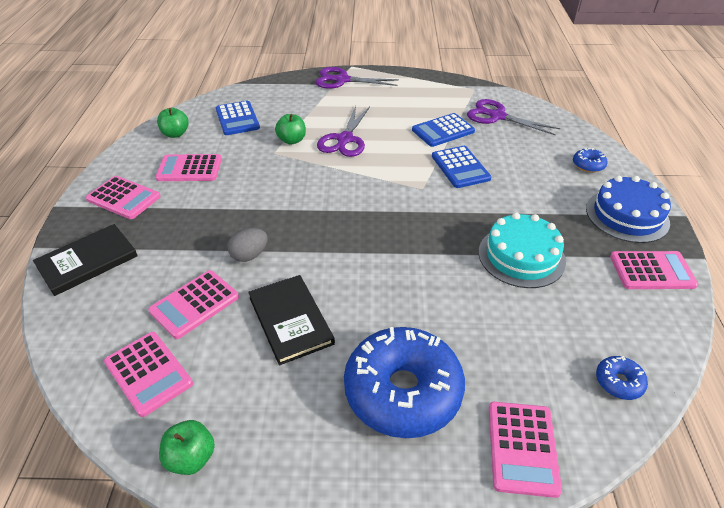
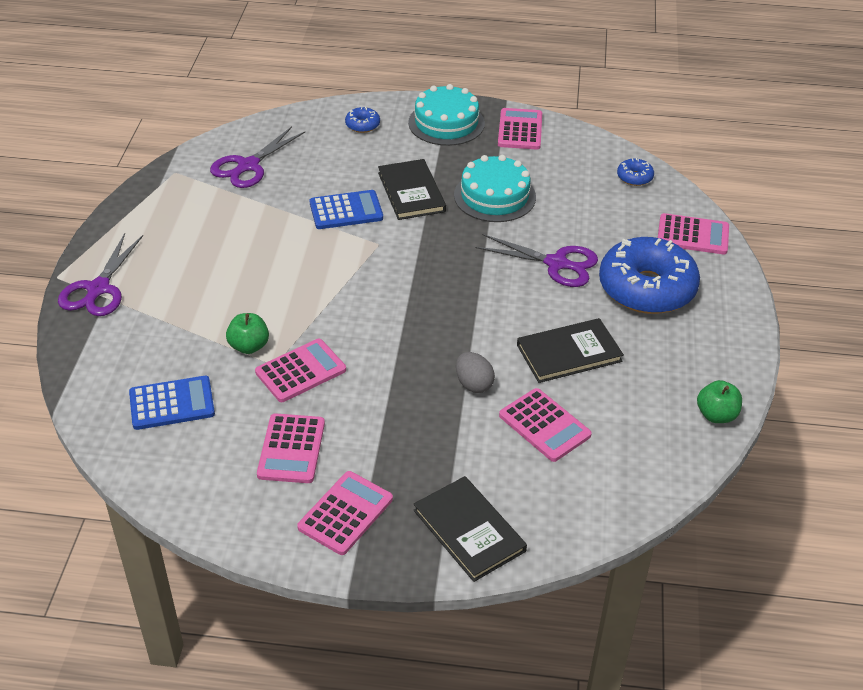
camera: 85 degrees left, 0 degrees up
(148, 373) = (632, 453): pink calculator -> pink calculator (300, 371)
(175, 134) = (193, 473): green apple -> none
(345, 140) = (262, 297): purple scissors -> purple scissors (557, 264)
(443, 131) = (266, 212): blue calculator -> none
(502, 201) = (411, 192): none -> black book
(627, 215) = (446, 123): blue cake -> turquoise cake

